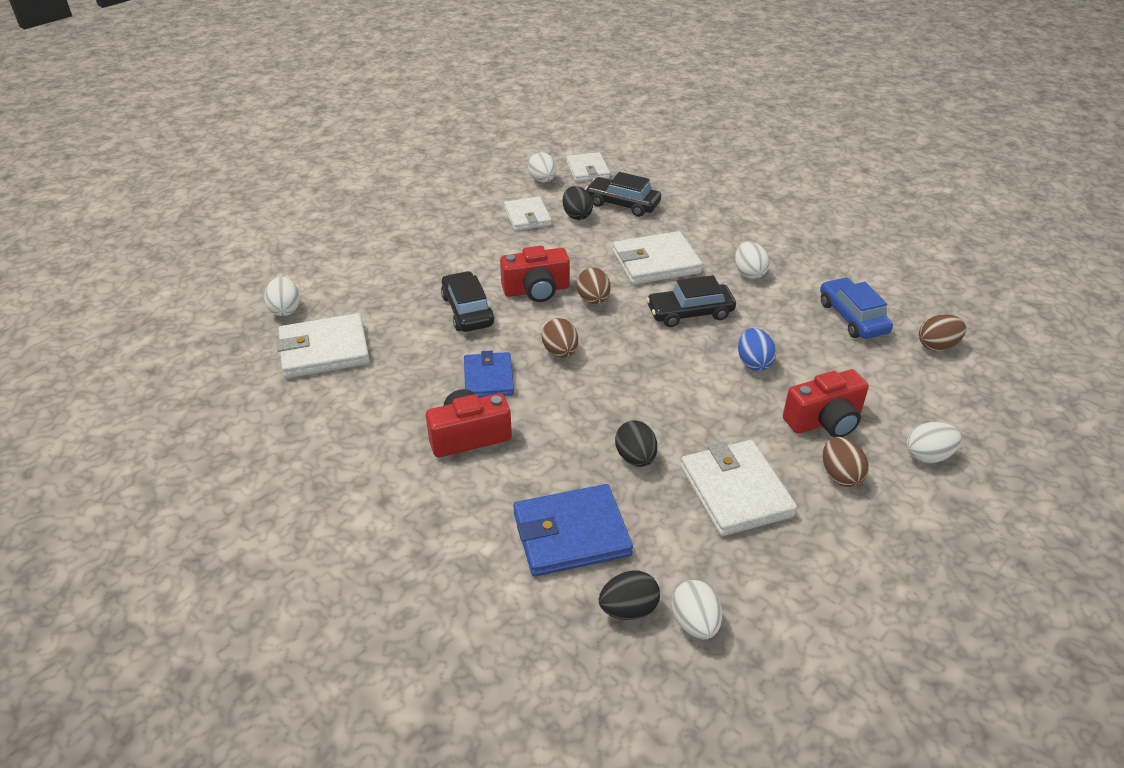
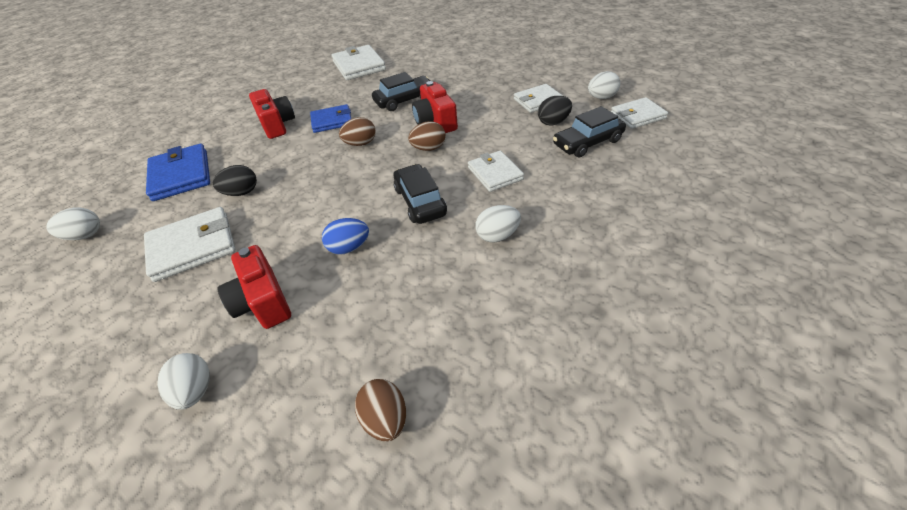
camera: 85 degrees right, 5 degrees up
(285, 309) = (396, 47): white egg -> none
(622, 204) = (587, 142): black car -> black car turned 135 degrees counterclockwise
(628, 609) = (111, 206): black egg -> none
(656, 262) = (495, 173): white wallet -> white wallet, size x0.66
(840, 475) = (190, 314): brown egg -> none
(852, 317) = (433, 326): blue car -> none

